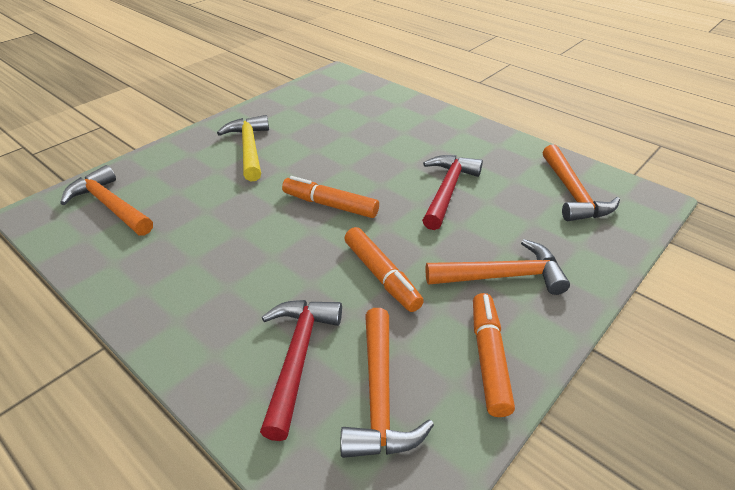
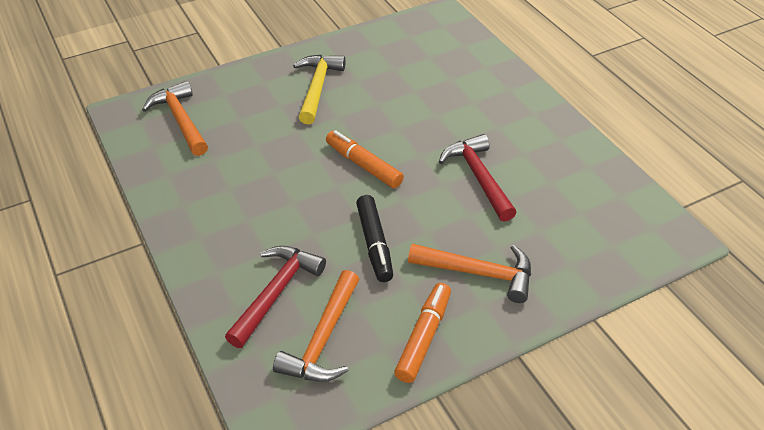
camera: 20 degrees right, 5 degrees up
(381, 275) = (374, 243): orange marker -> black marker
(447, 191) = (478, 177): red hammer -> red hammer turned 60 degrees counterclockwise
(572, 193) = (601, 211): orange hammer -> none

